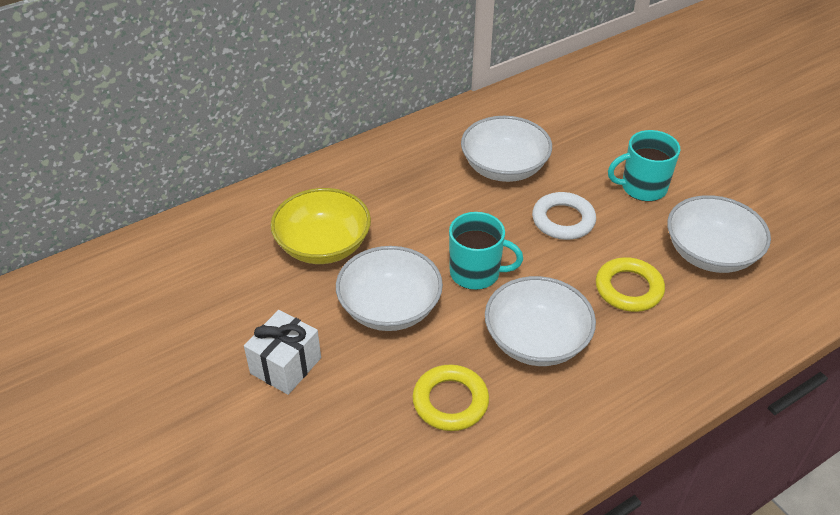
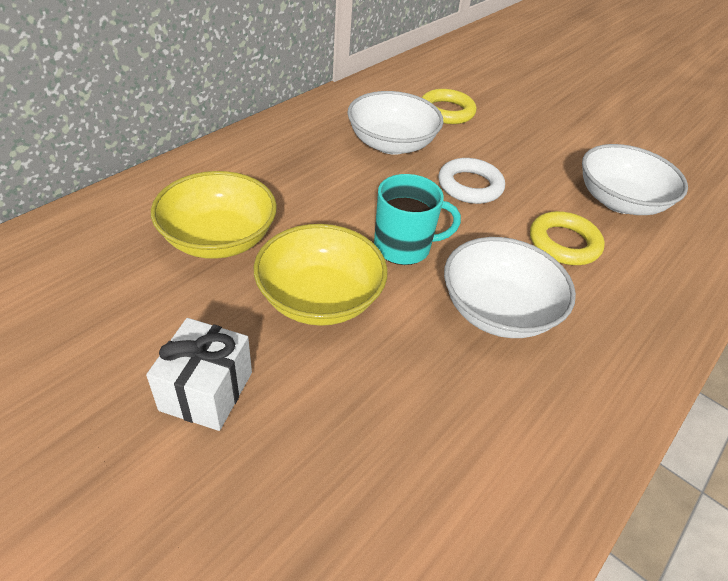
camera: 20 degrees left, 0 degrees up
(390, 308) = (320, 298): white bowl -> yellow bowl
(450, 401) = (432, 400): yellow ring -> yellow ring (446, 111)
(642, 187) = (529, 150): turquoise mug -> none

